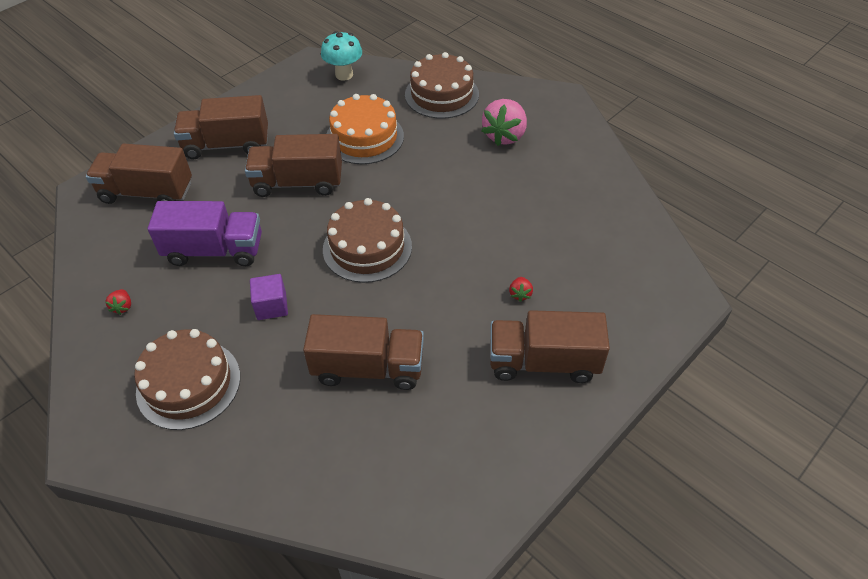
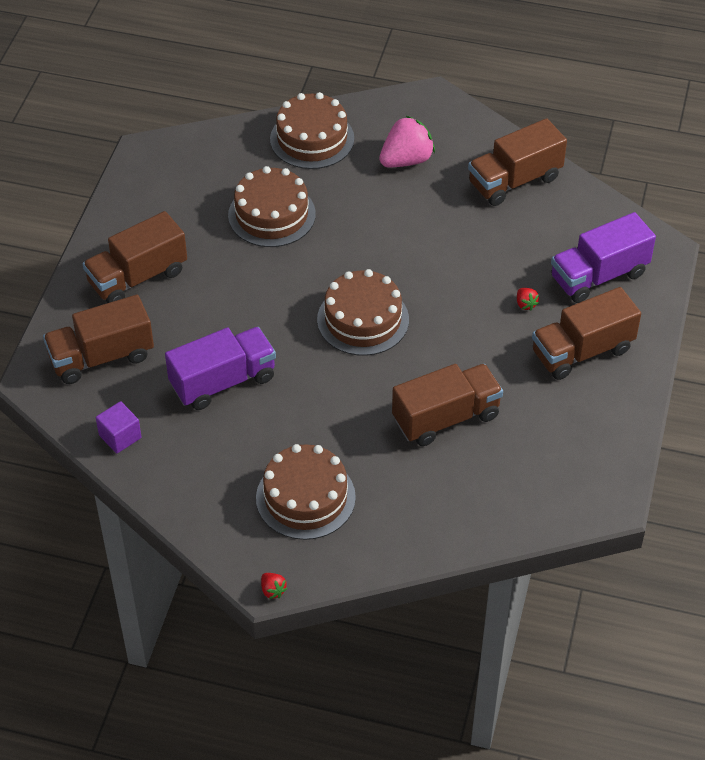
camera: 30 degrees left, 0 degrees up
(122, 307) = (184, 465): red strawberry -> red strawberry (273, 590)
(271, 306) = (320, 406): purple cube -> purple cube (120, 436)
(298, 183) = (245, 286): brown truck -> brown truck (514, 181)
(344, 75) = (192, 154): turquoise mushroom -> none
(364, 137) = (271, 214): orange cake -> brown cake
(504, 136) = (406, 160): pink strawberry -> pink strawberry turned 120 degrees counterclockwise
(608, 297) = (598, 276): none -> purple truck

